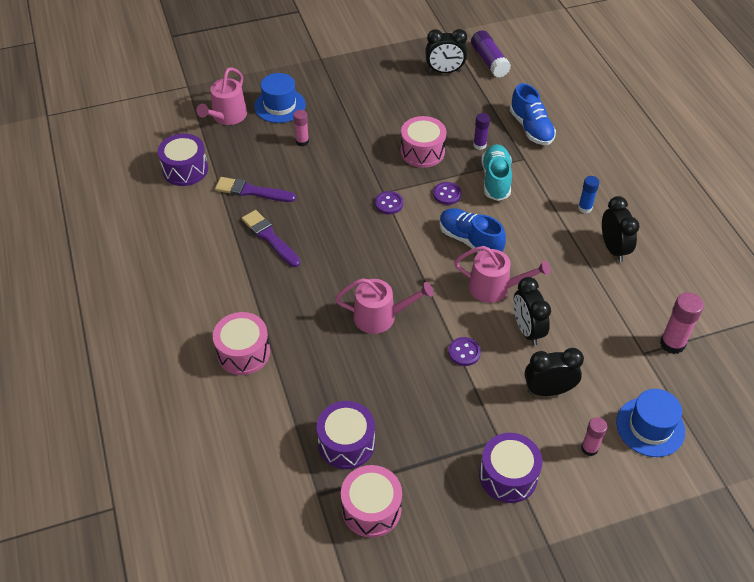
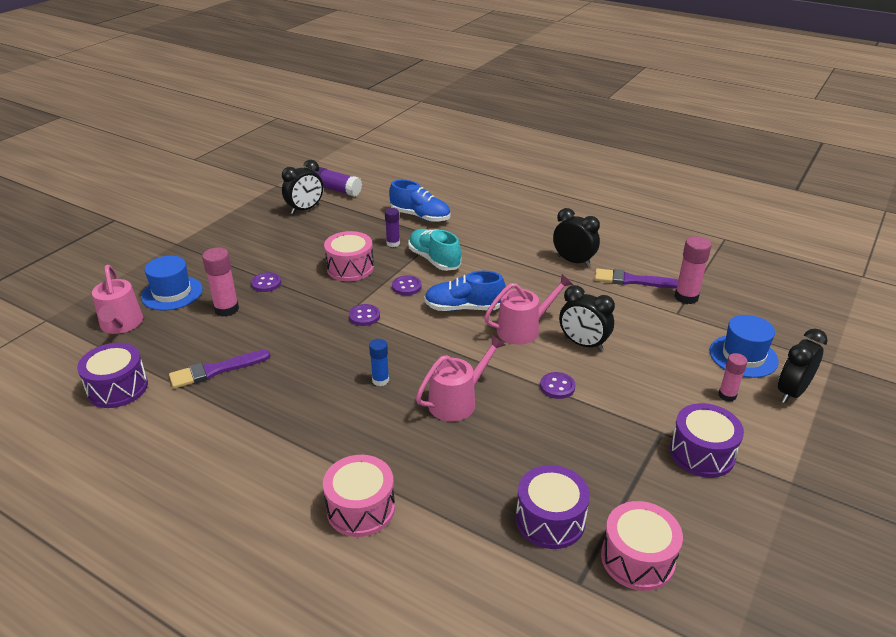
camera: 40 degrees left, 15 degrees down
(270, 237) = (278, 397): purple brush -> purple brush (632, 280)
(302, 141) = (226, 309): pink glue stick -> pink glue stick, size x1.57
(349, 132) = (266, 283): none -> purple button
(548, 390) = (650, 375): black clock -> black clock (791, 392)
(585, 208) = (522, 246): blue glue stick -> blue glue stick (380, 380)

